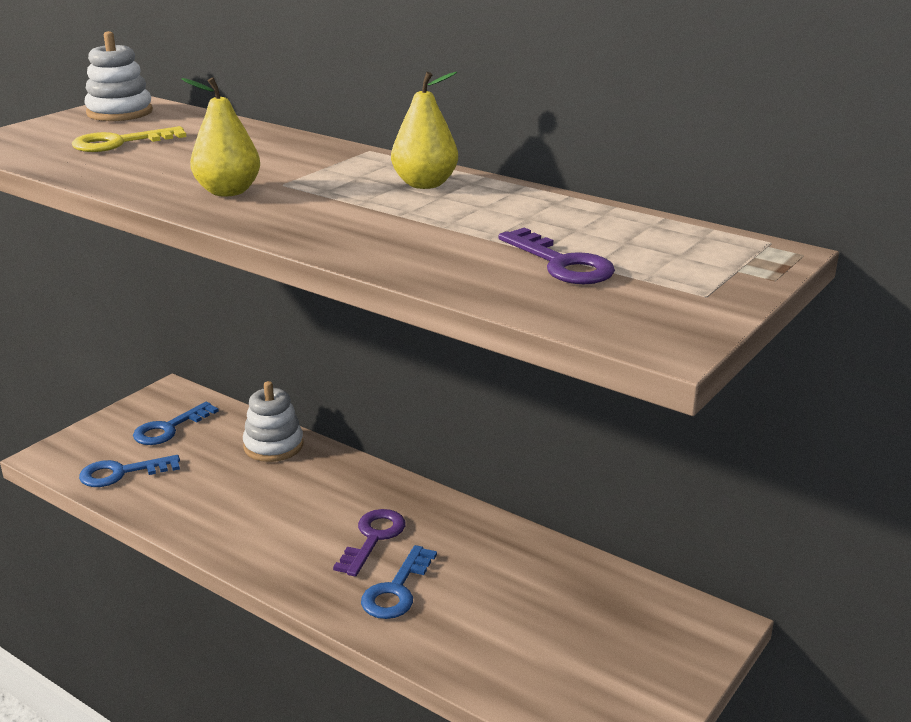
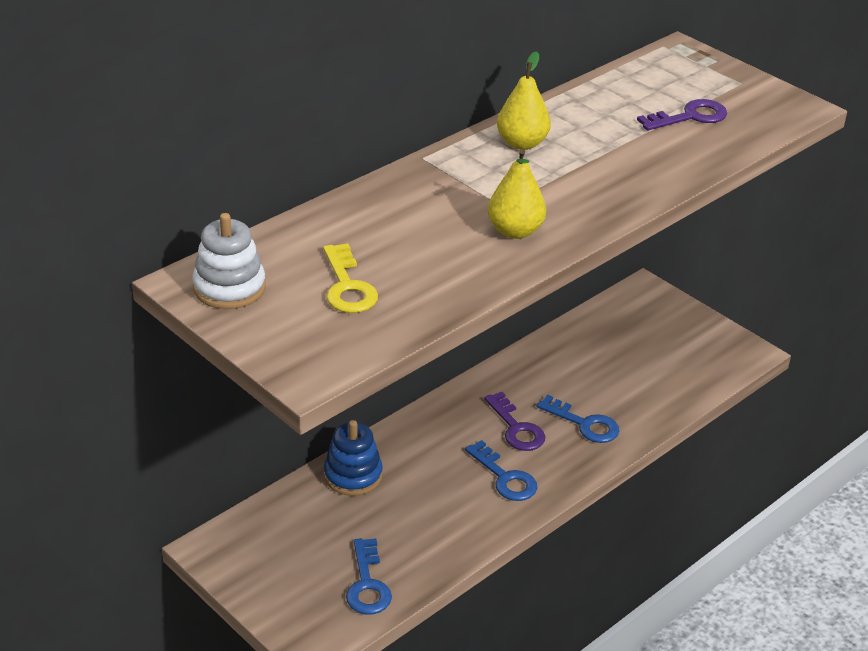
camera: 80 degrees left, 10 degrees up
(169, 428) = (291, 549): blue key -> blue key (505, 477)
(273, 446) = (353, 475): white stacking toy -> blue stacking toy
(373, 538) = (516, 428): purple key -> purple key turned 150 degrees counterclockwise

